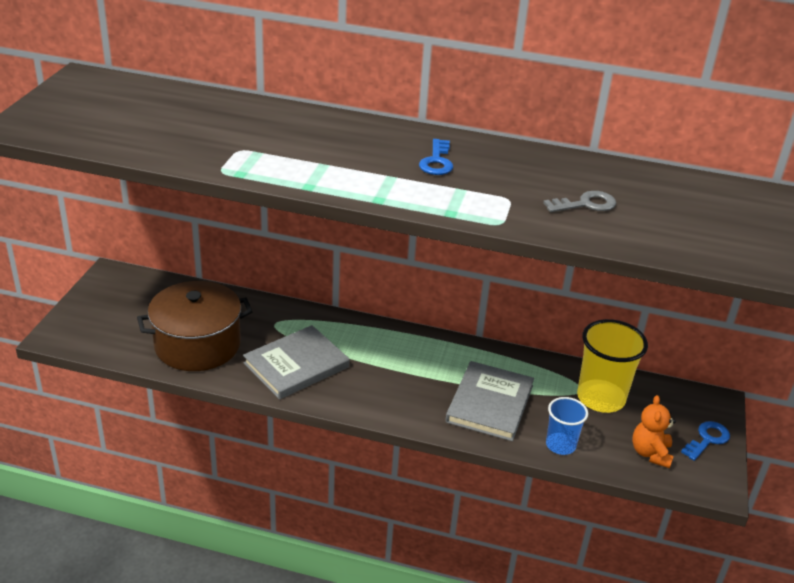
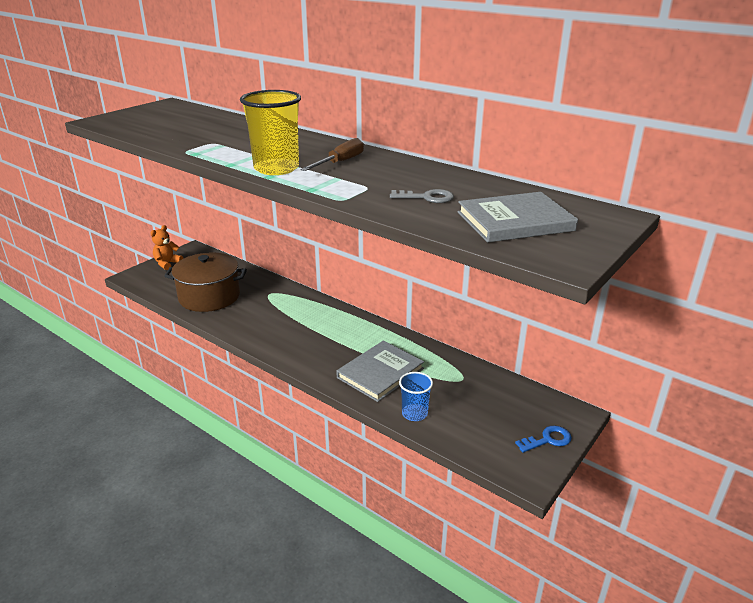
camera: 25 degrees right, 5 degrees down
(296, 365) = (262, 320): grey book -> grey book (515, 221)
(437, 162) = (340, 162): blue key -> brown screwdriver
(601, 398) = (474, 388): yellow cup -> yellow cup (276, 168)
(650, 453) = (487, 438): orange teddy bear -> orange teddy bear (167, 264)

